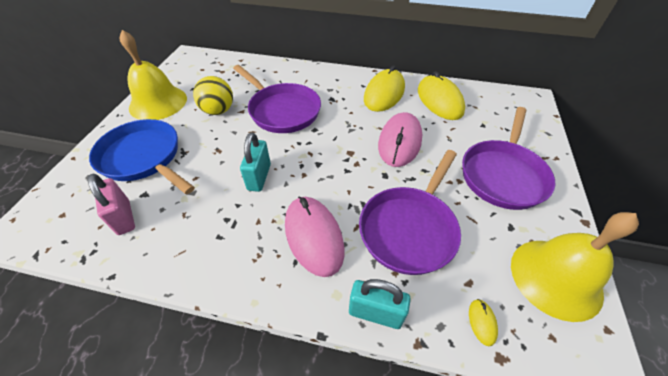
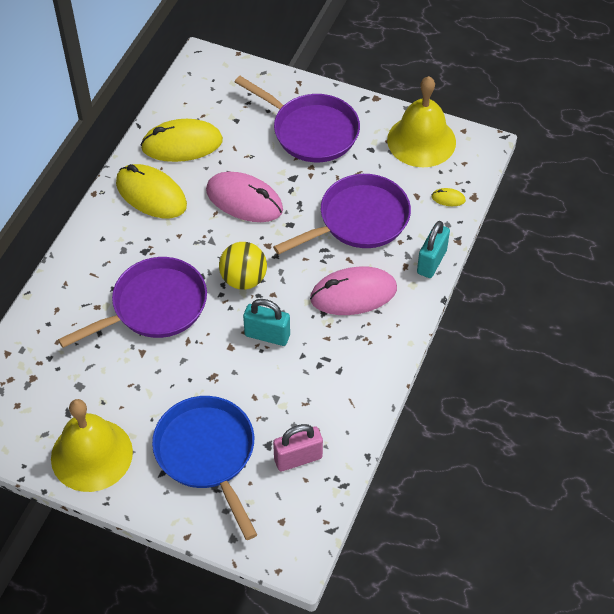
camera: 80 degrees left, 5 degrees up
(144, 158) = (207, 454): blue pan -> blue pan turned 105 degrees clockwise
(218, 111) = (133, 379): yellow ball -> yellow ball (243, 279)
(410, 228) = (358, 220): purple pan -> purple pan turned 75 degrees counterclockwise

